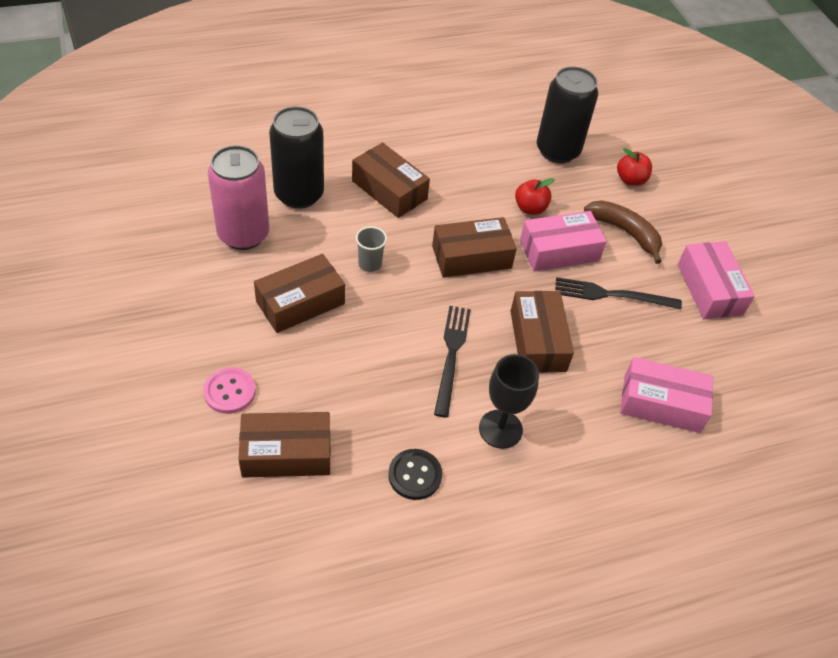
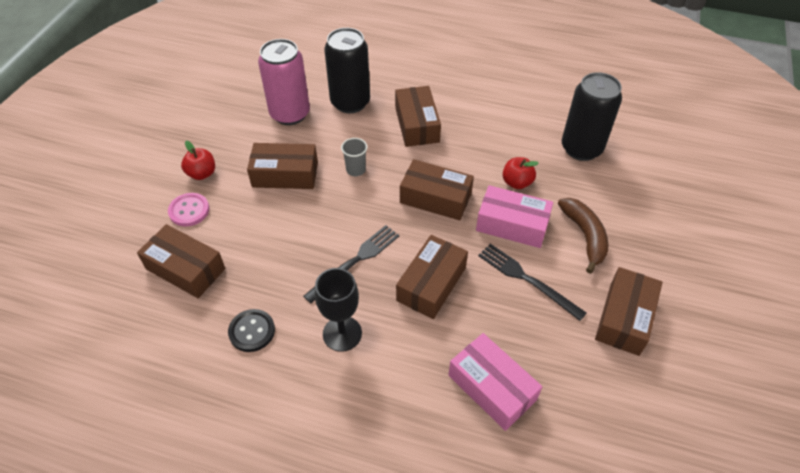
camera: 40 degrees right, 0 degrees up
(630, 180) = (628, 197): red apple -> red apple (202, 173)
(709, 289) = (624, 318): pink box -> brown box

